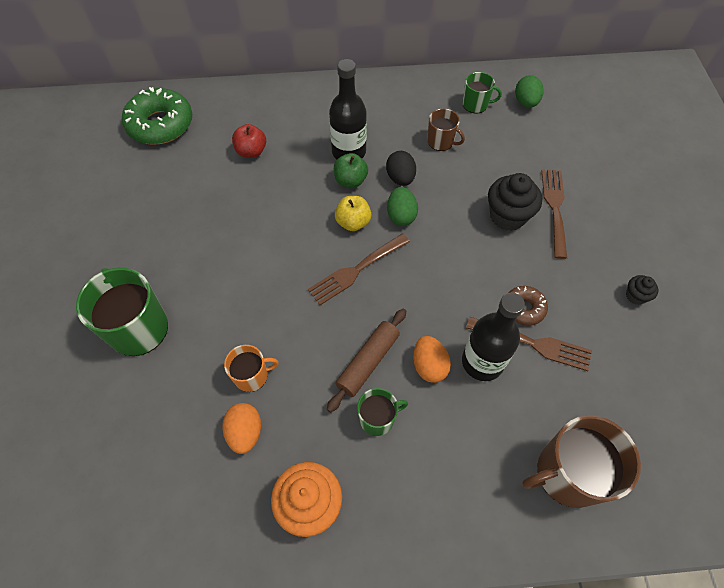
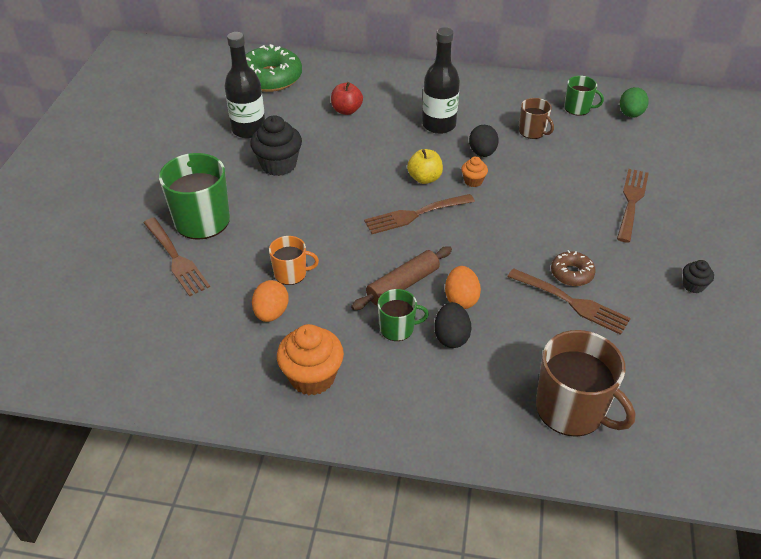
camera: 15 degrees right, 15 degrees down
(124, 386) = (176, 259): none -> brown fork
(350, 180) = (433, 147): green apple -> none
(401, 215) = (473, 181): green egg -> orange cupcake
(432, 415) = (451, 337): none -> black egg
(482, 362) = (515, 306): black bottle -> black bottle (249, 129)
(507, 216) = (580, 199): black cupcake -> black cupcake (278, 165)
(568, 473) = (571, 409): brown mug -> brown mug turned 135 degrees counterclockwise

